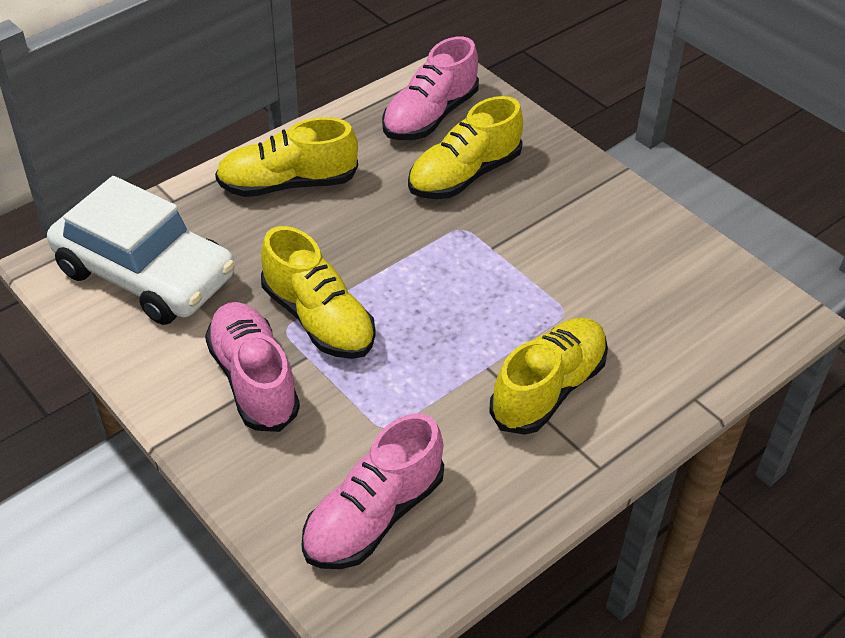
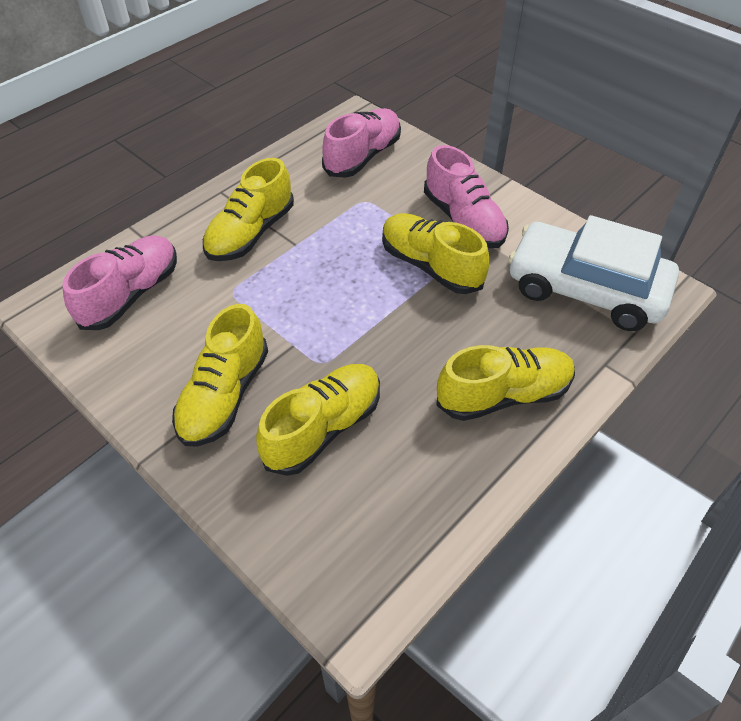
camera: 175 degrees right, 5 degrees up
(430, 116) = (371, 517): pink shoe -> pink shoe (131, 294)
(559, 209) = (224, 395): none -> yellow shoe

